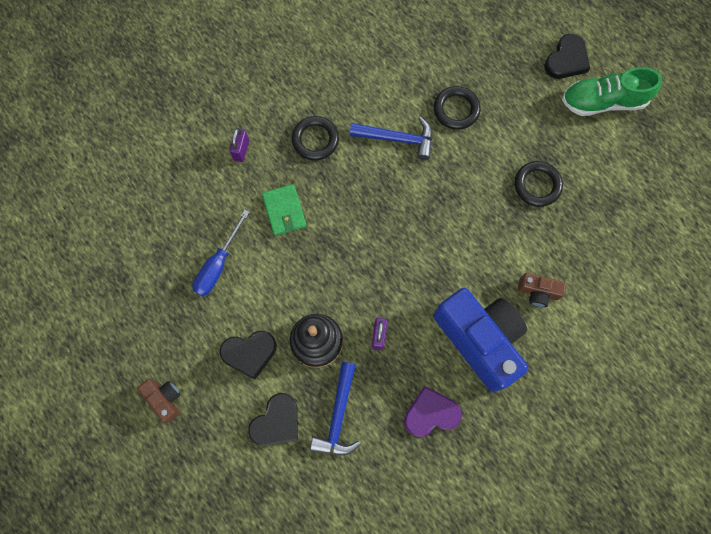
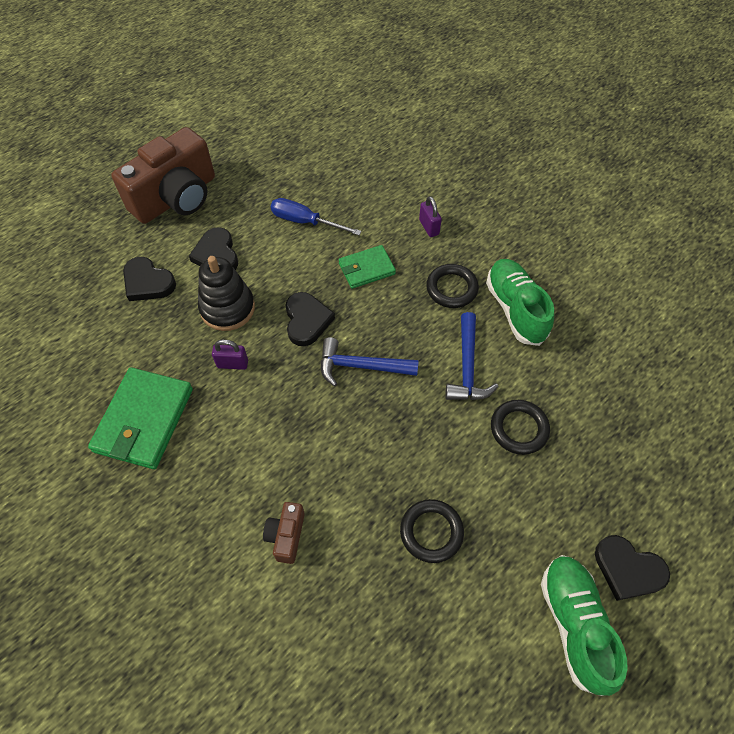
camera: 85 degrees right, 15 degrees down
(164, 399) = (176, 198): brown camera -> brown camera, size x2.29
(241, 150) = (429, 227): purple padlock -> purple padlock turned 60 degrees clockwise
(338, 268) = (307, 321): none -> black heart
(338, 416) = (149, 333): blue hammer -> blue hammer (360, 366)
(343, 92) = (515, 309): none -> green shoe
(431, 413) = (144, 420): purple heart -> green wallet
(480, 340) = (226, 468): blue camera -> none

